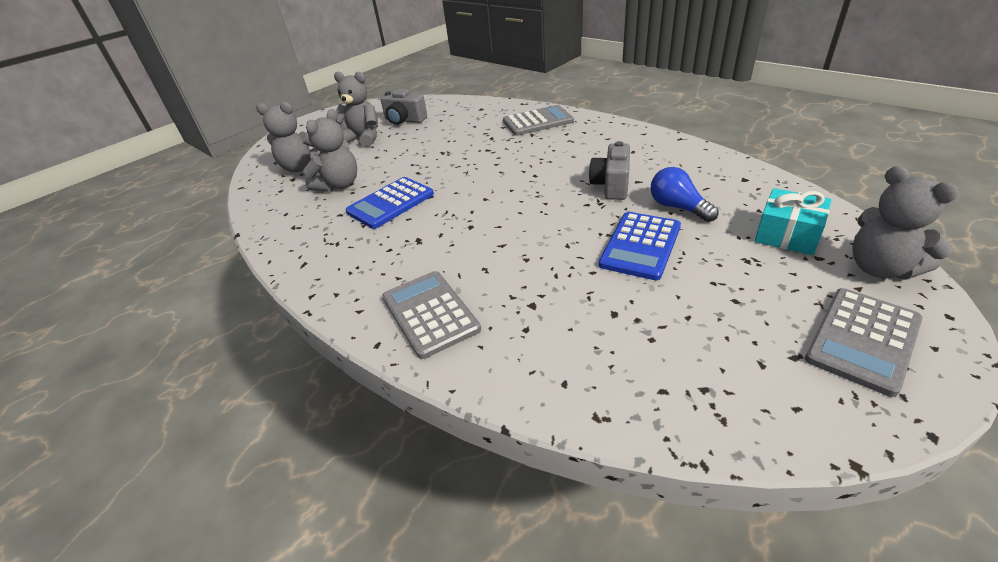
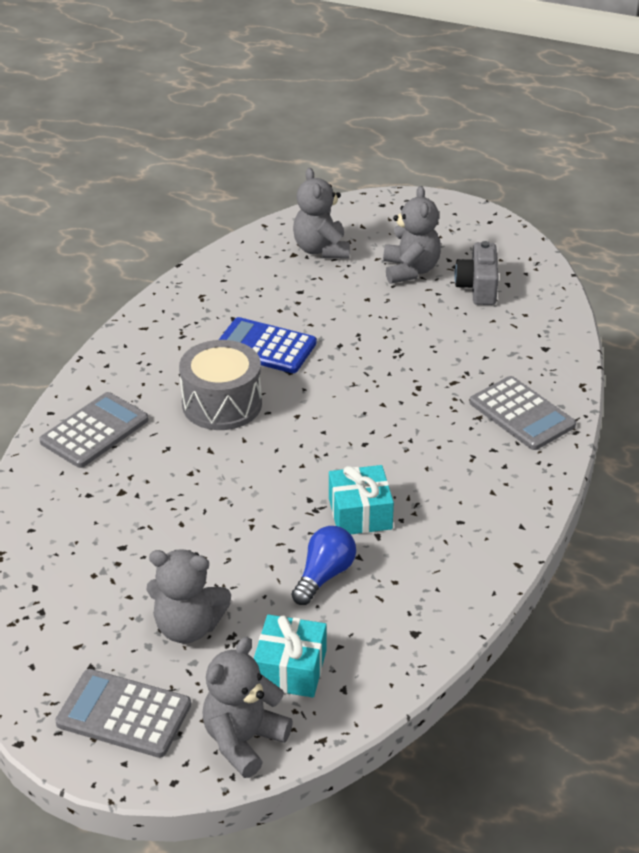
camera: 65 degrees right, 0 degrees up
(339, 185) = (291, 294): grey teddy bear -> grey teddy bear (188, 627)
(445, 232) = (222, 404): none -> grey drum
(611, 185) = (360, 513): grey camera -> turquoise gift
(640, 246) = (236, 552): blue calculator -> none

